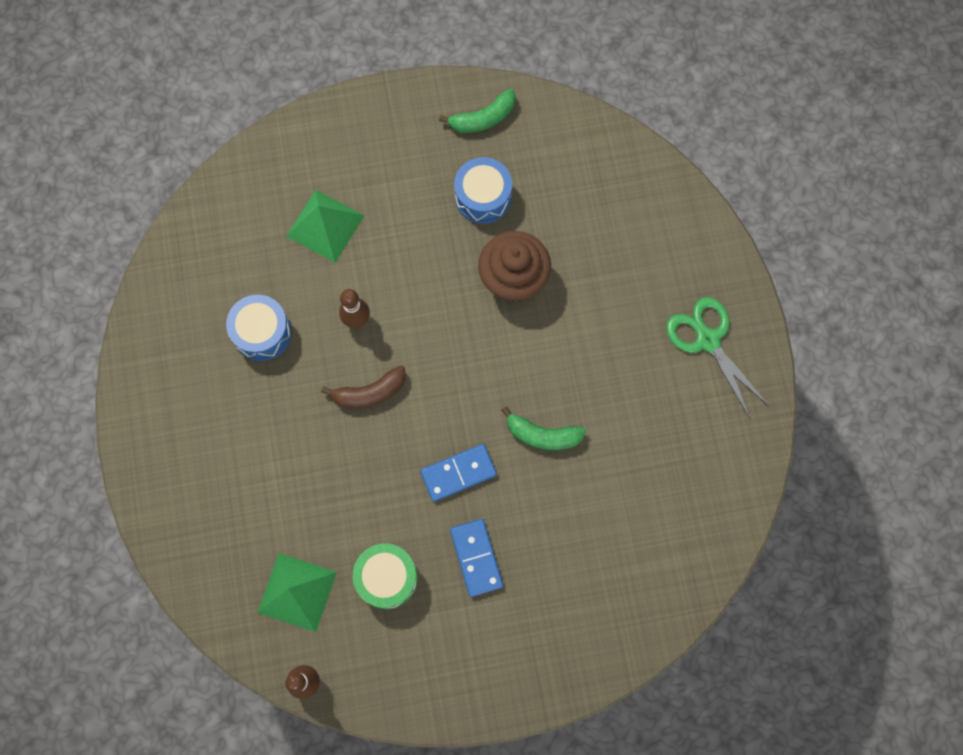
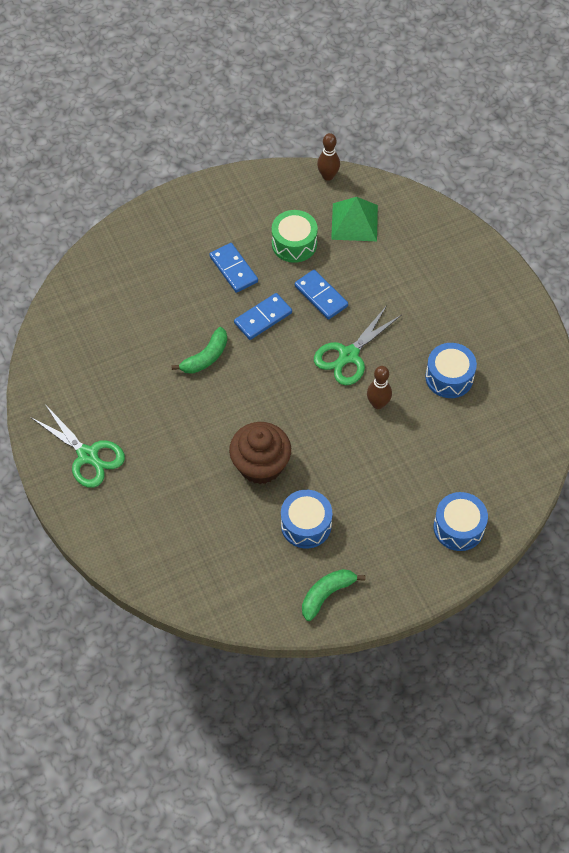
camera: 165 degrees right, 15 degrees down
(321, 153) = (458, 527): none -> blue drum
(325, 225) = (431, 469): green pyramid -> none
(370, 392) = (349, 355): brown banana -> green scissors
(377, 486) = (321, 296): none -> blue domino
(542, 435) = (206, 357): green banana -> green banana turned 135 degrees clockwise

